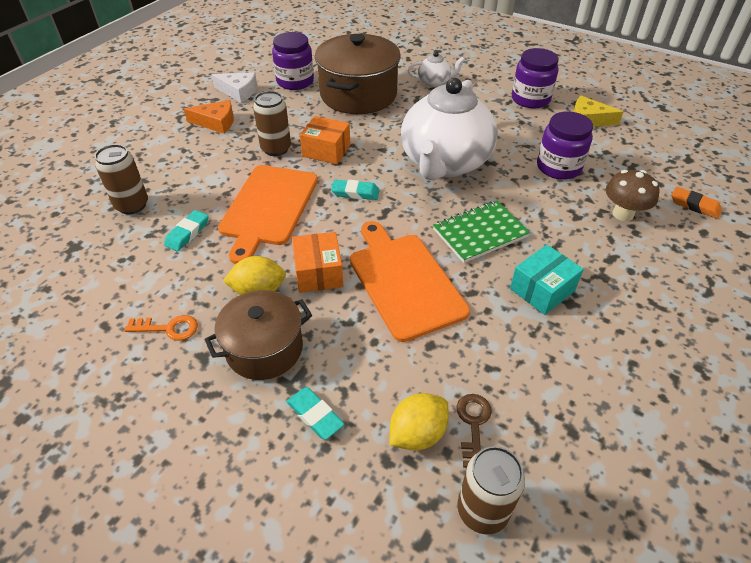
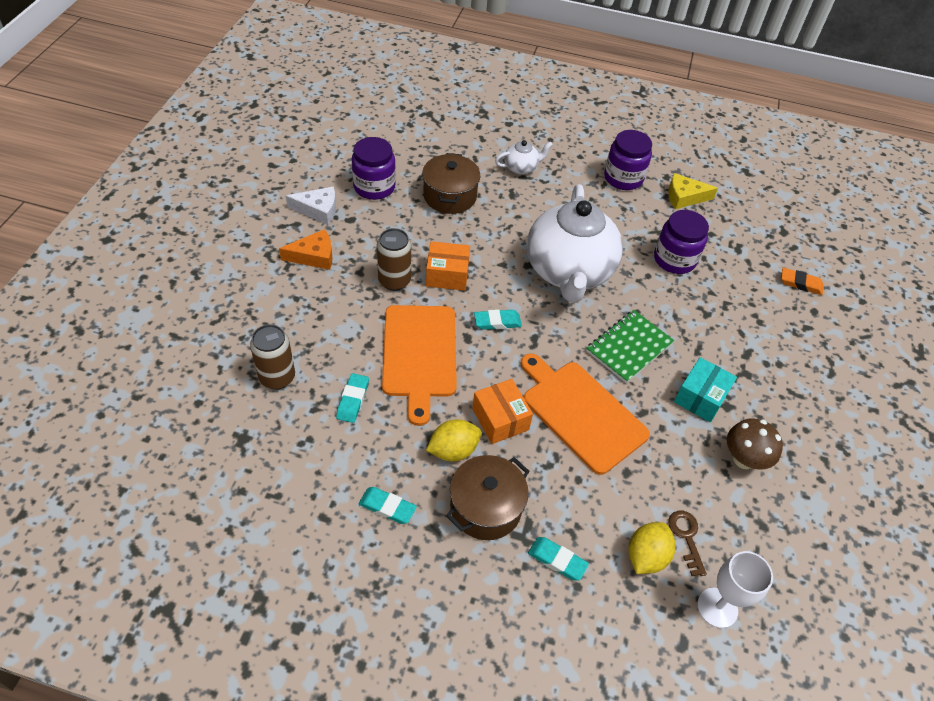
camera: 20 degrees left, 5 degrees up
(168, 328) = (387, 507): orange key -> turquoise eraser
(358, 95) = (450, 196): brown pot -> brown pot, size x0.64
(482, 510) = (717, 607): brown can -> white goblet
(623, 214) = (744, 304): brown mushroom -> brown mushroom (743, 459)

